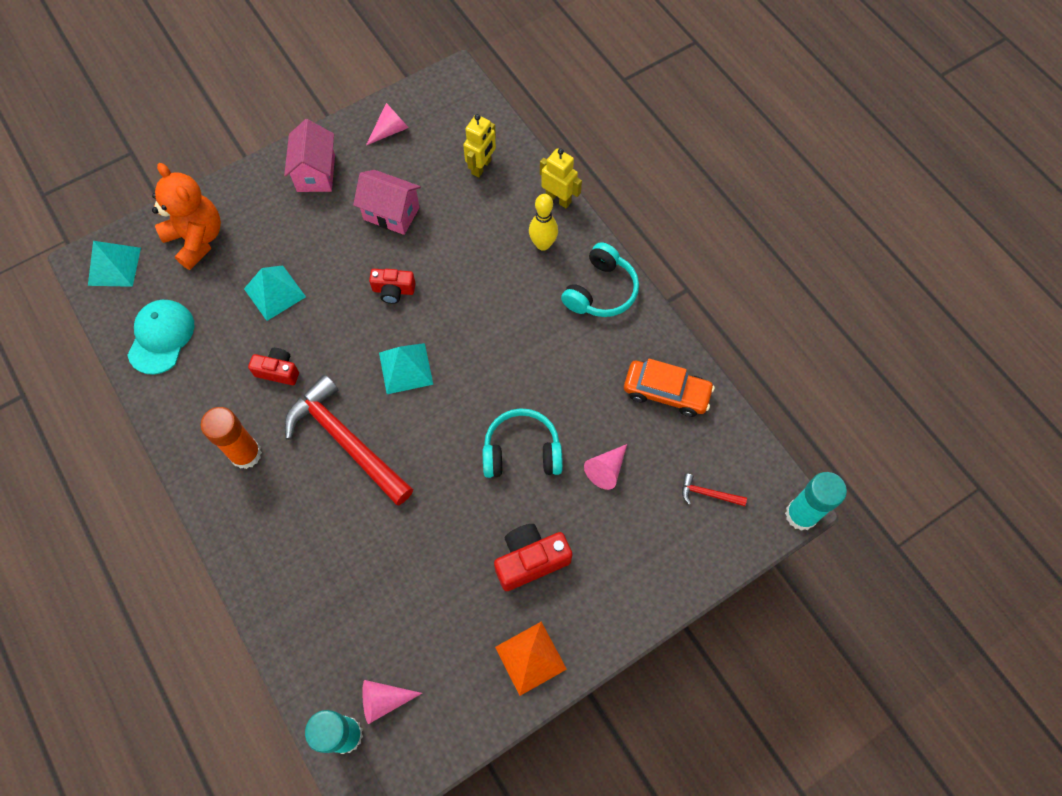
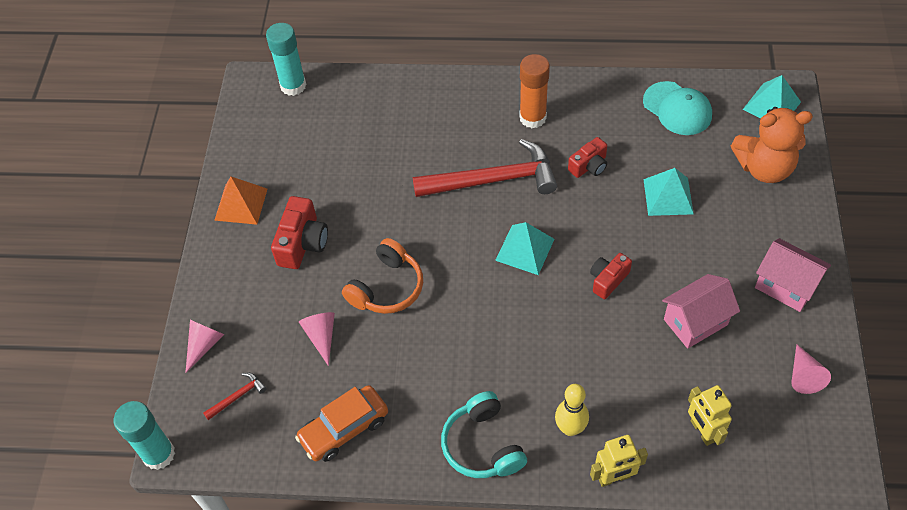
camera: 130 degrees right, 10 degrees down
(384, 700) = (294, 114): pink cone -> pink cone (204, 345)
(522, 451) = (387, 287): turquoise headphones -> orange headphones

